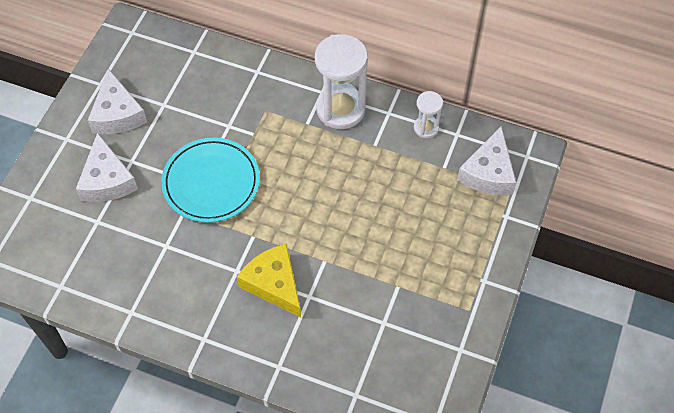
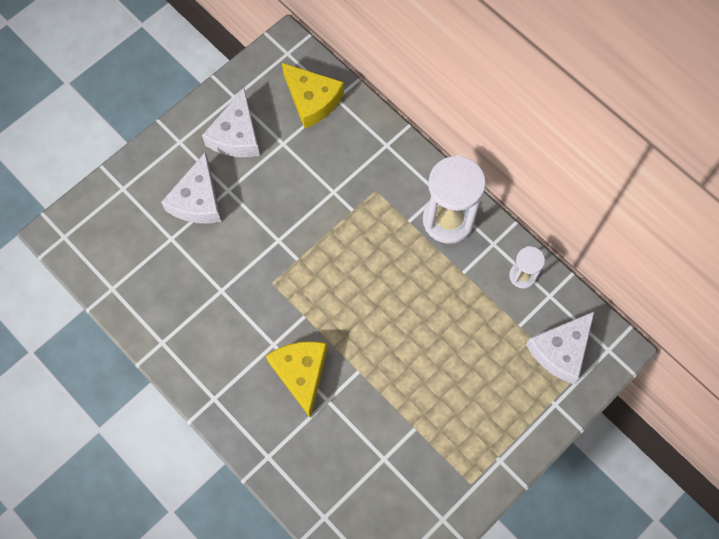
camera: 25 degrees right, 10 degrees up
(173, 61) = (312, 100): none -> yellow cheese
(211, 182) = (290, 244): turquoise plate -> none

